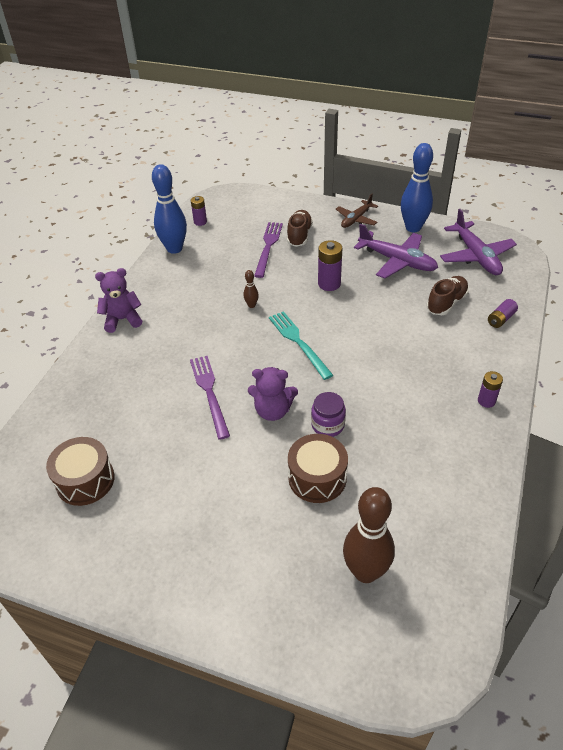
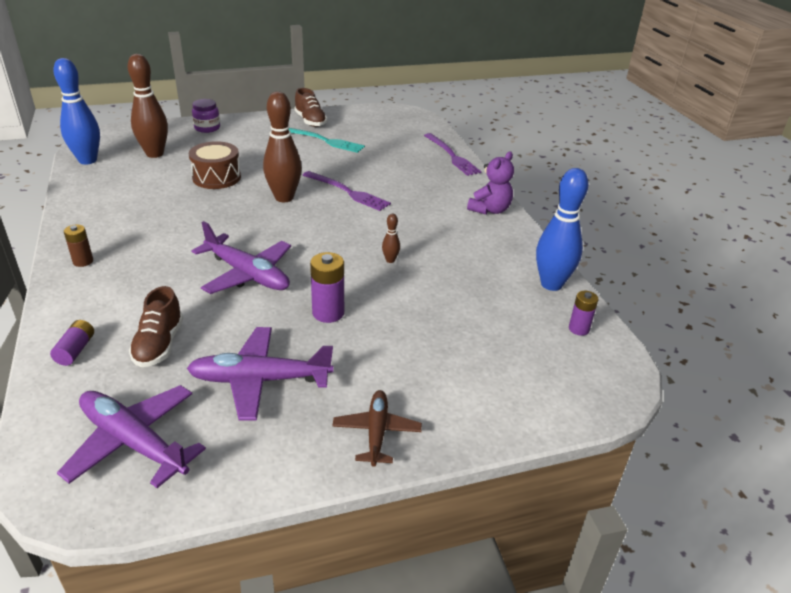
camera: 140 degrees right, 10 degrees down
(85, 480) = (373, 137): brown drum -> none
(268, 247) = (451, 329): purple fork -> purple fork (451, 156)
(273, 411) = (284, 198): purple teddy bear -> brown bowling pin
(299, 235) = (431, 363): brown shoe -> brown shoe (310, 121)
(299, 342) = (307, 246): turquoise fork -> turquoise fork (324, 140)
(328, 425) = (230, 203): purple jar -> purple jar (207, 128)
(362, 334) = (247, 274): none -> purple plane
(413, 228) = (269, 457): blue bowling pin -> blue bowling pin (88, 160)
(486, 401) = (83, 261): purple battery -> brown battery

